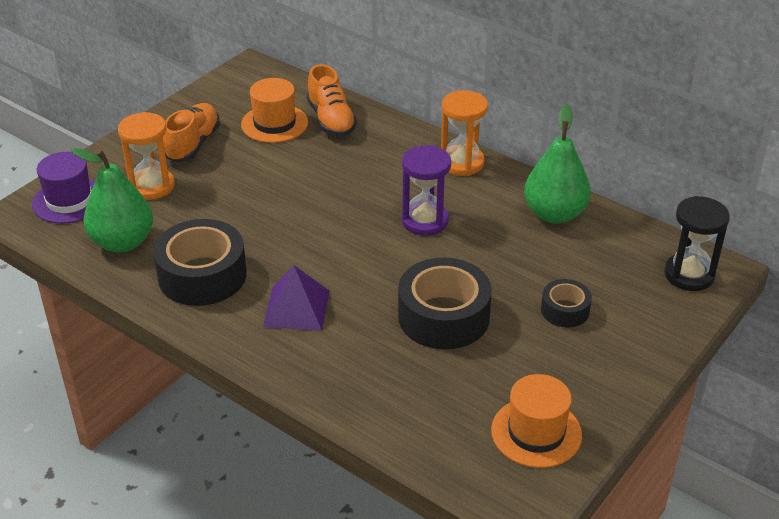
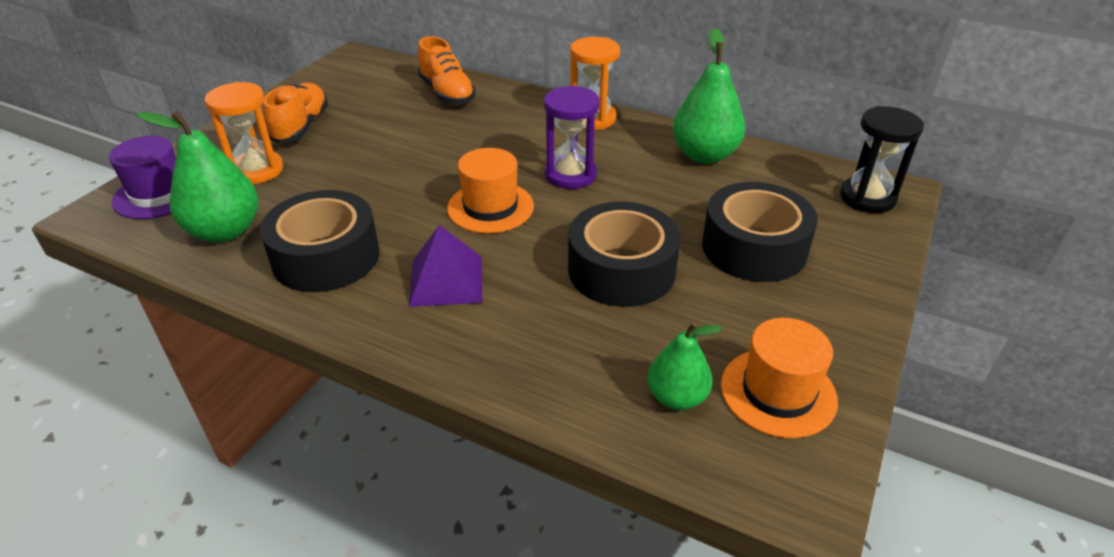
camera: 10 degrees left, 0 degrees up
(274, 123) = (387, 101): orange hat -> orange hat (490, 207)
(455, 426) = (676, 397): none -> green pear
(565, 310) = (754, 248): black tape -> black tape, size x1.88

